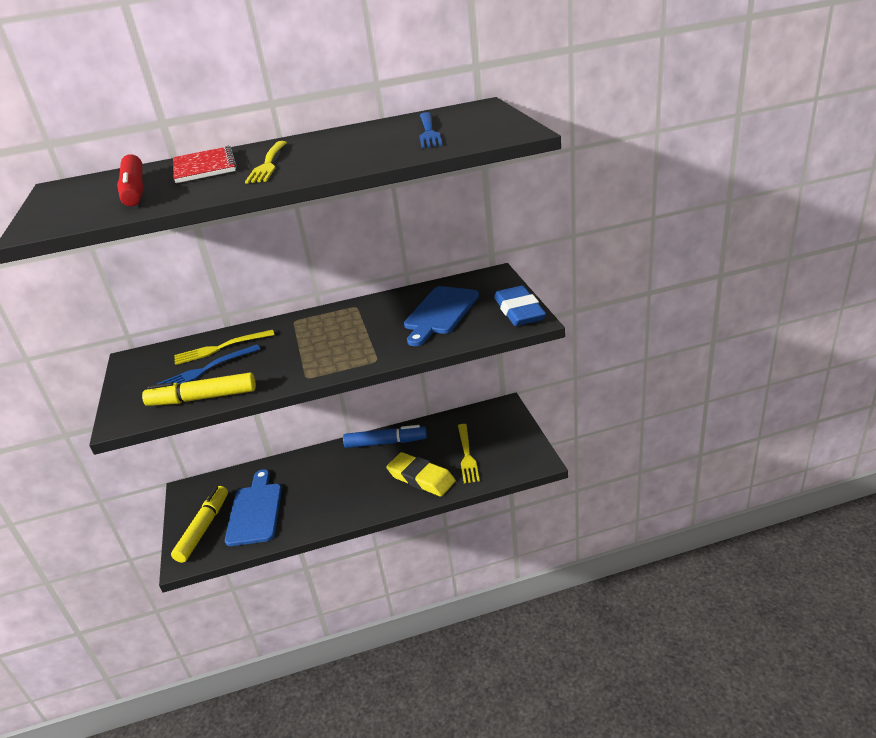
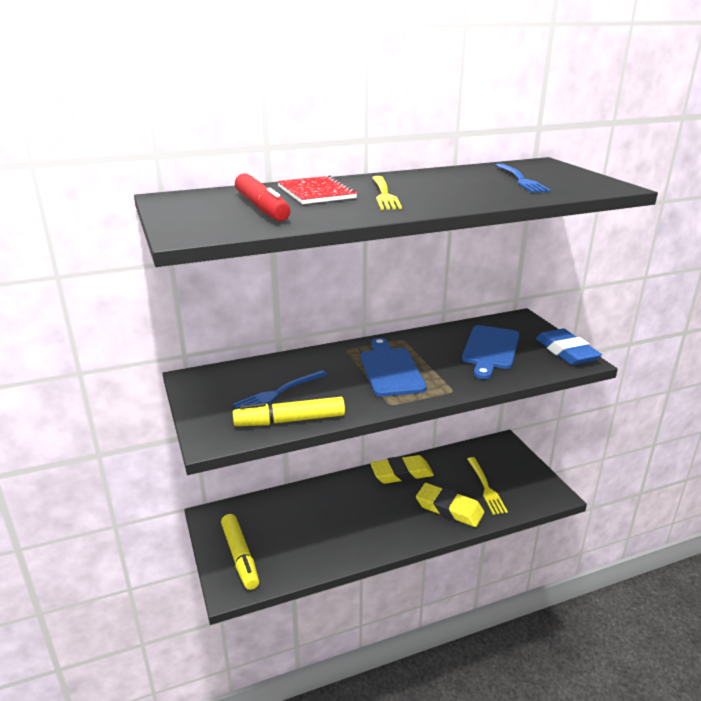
camera: 10 degrees left, 5 degrees down
(203, 528) = (240, 556): yellow marker -> yellow marker turned 150 degrees clockwise
(220, 348) = (282, 372): yellow fork -> none
(255, 511) = (290, 539): blue cutting board -> blue cutting board (390, 370)
(386, 443) = (401, 473): blue marker -> yellow eraser

